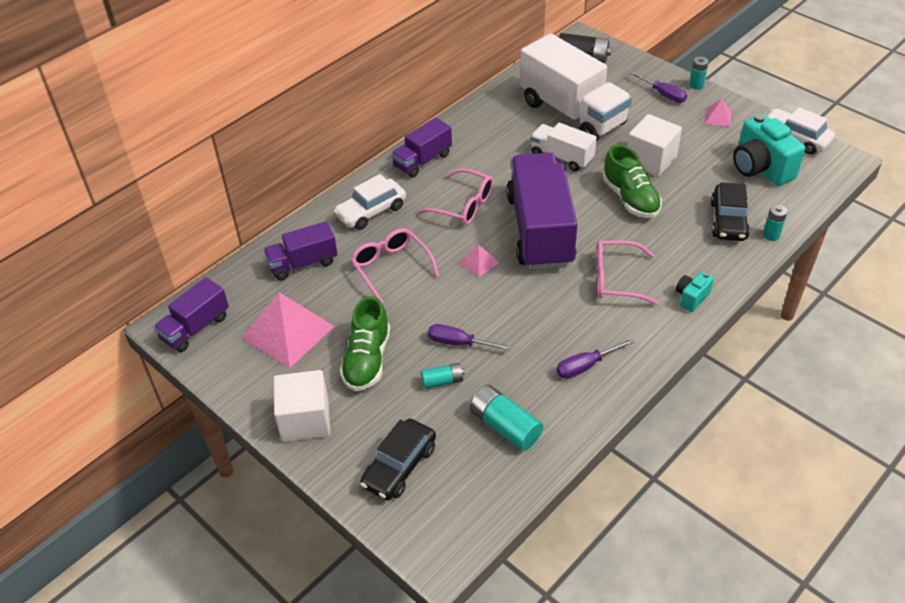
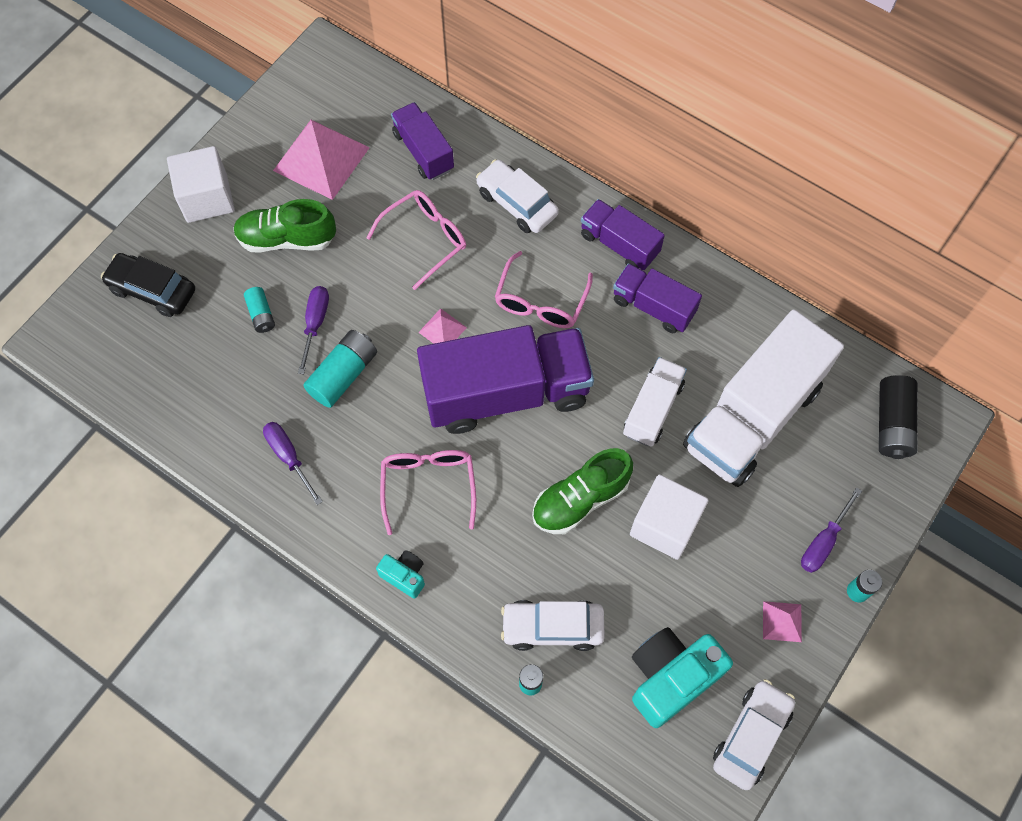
camera: 80 degrees right, 20 degrees up
(195, 328) = (321, 76): purple truck -> purple truck (653, 306)
(505, 426) = (203, 381): turquoise battery -> turquoise battery (343, 375)
(728, 221) = (552, 627): black car -> white car

